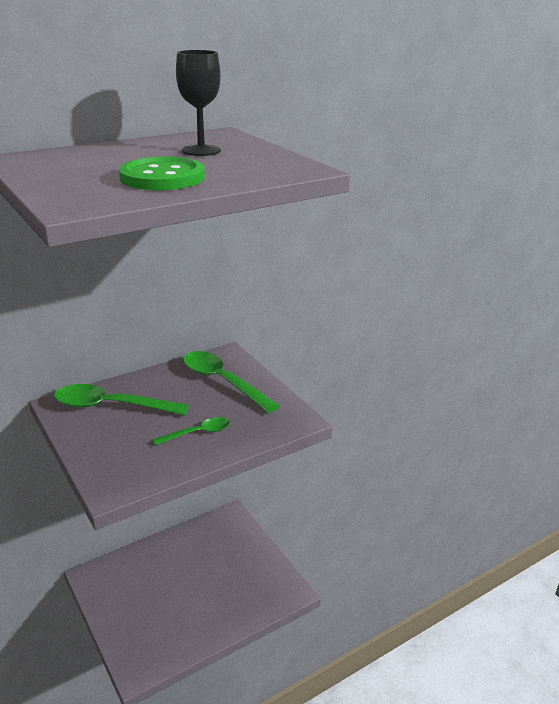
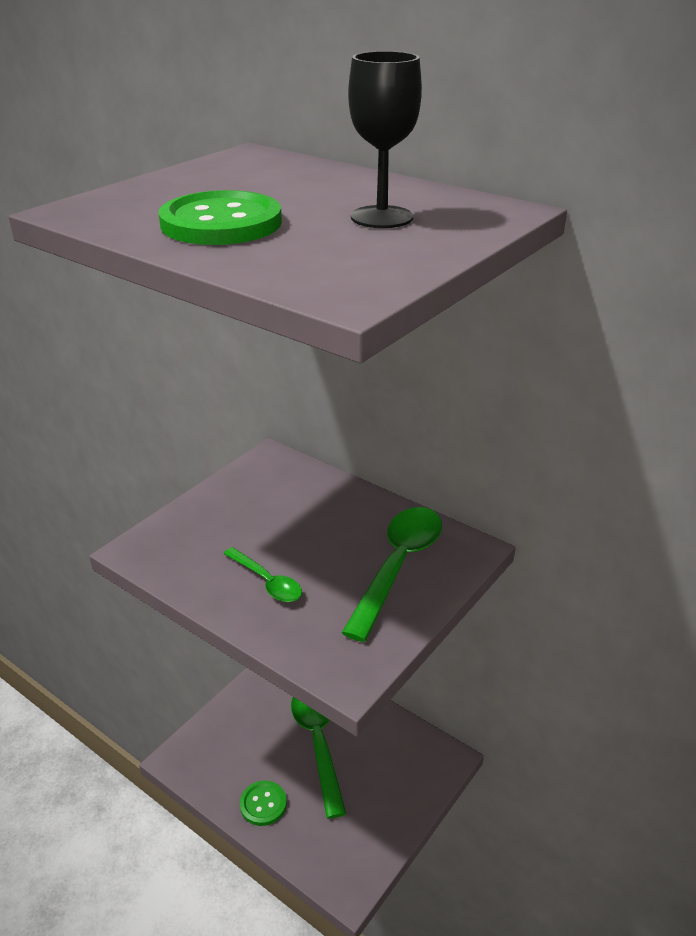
camera: 70 degrees right, 5 degrees up
(111, 406) = (287, 494): green spoon -> green spoon (318, 742)
(209, 622) = (263, 804): none -> green button

